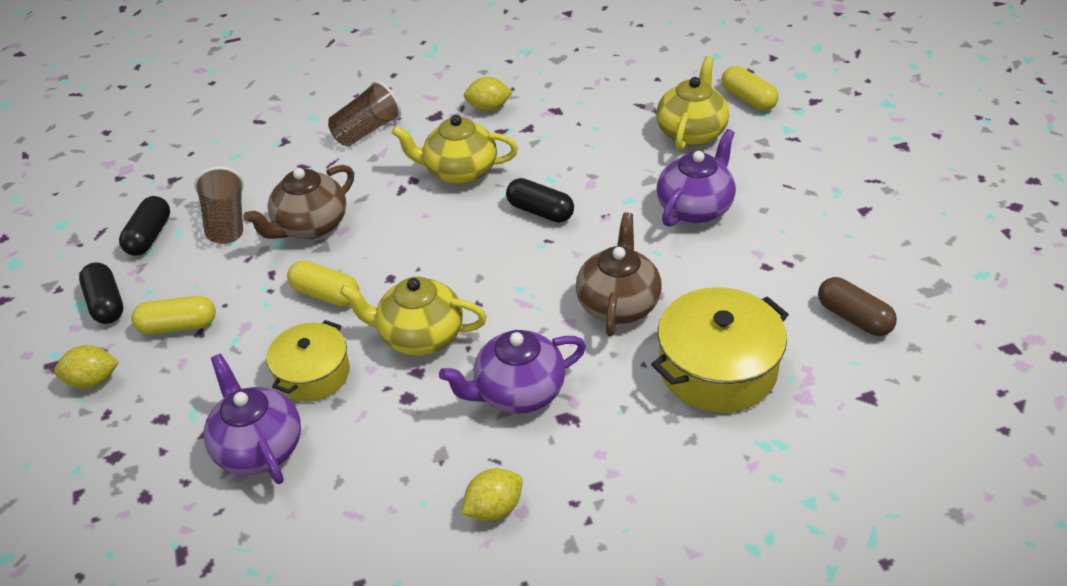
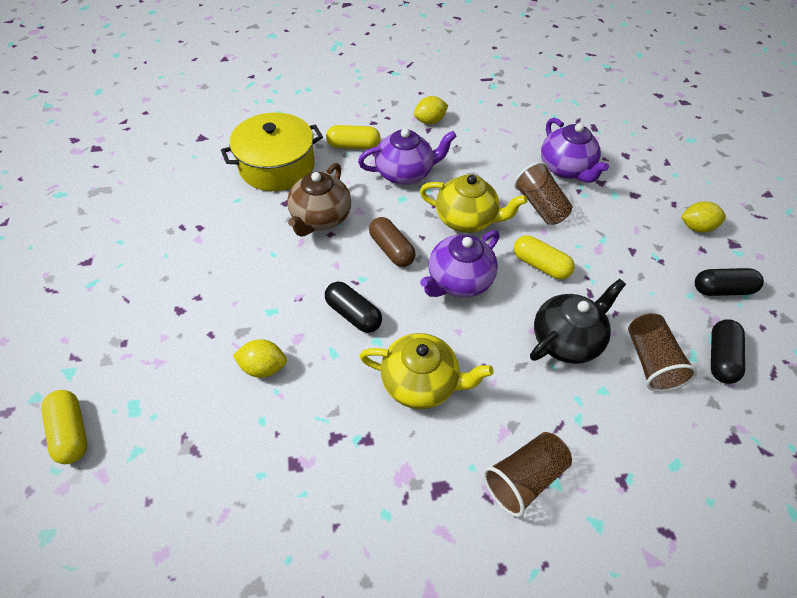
camera: 175 degrees left, 10 degrees up
(106, 303) = (721, 289): black capsule -> black capsule turned 75 degrees counterclockwise
(178, 326) = (651, 259): yellow capsule -> yellow capsule (353, 146)
(310, 226) = (566, 339): brown teapot -> black teapot
(313, 374) = (540, 206): yellow pot -> brown cup
(488, 108) = (373, 489): yellow lemon -> yellow lemon (263, 367)
(691, 132) = (165, 389): yellow teapot -> none
(695, 207) = (218, 291): purple teapot -> purple teapot (458, 281)
(853, 318) = (170, 181): brown capsule -> brown capsule (391, 249)

